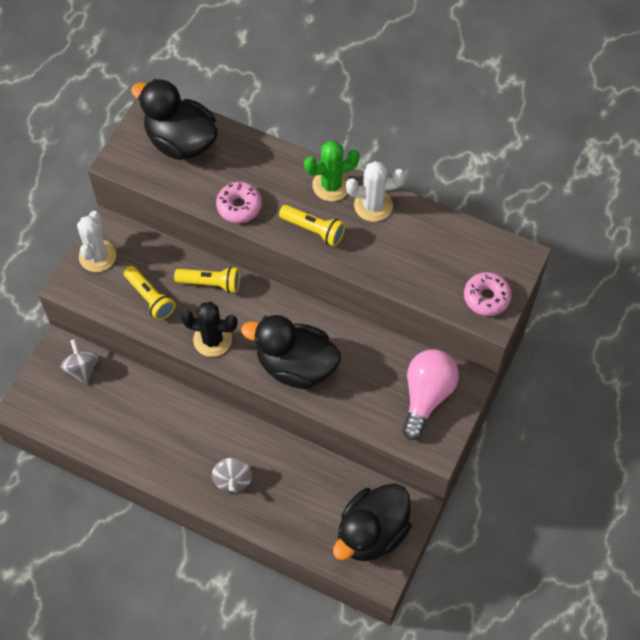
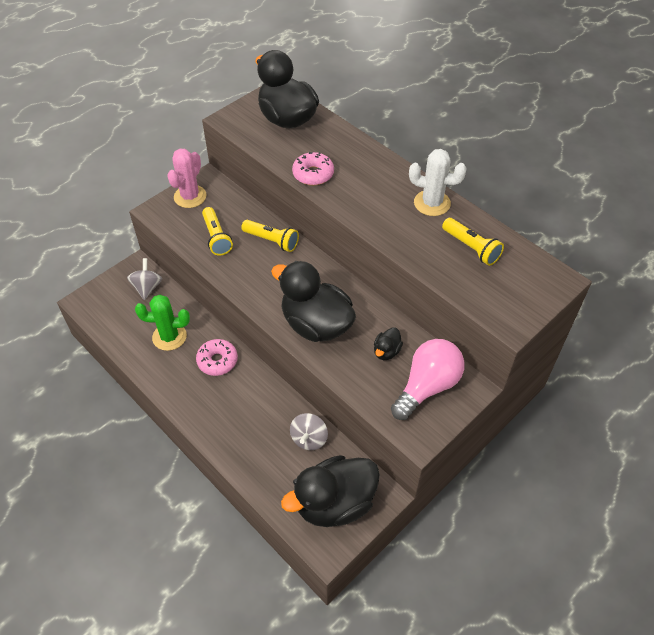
camera: 20 degrees right, 10 degrees down
(97, 256) = (190, 196): white cactus -> pink cactus
(212, 339) = (252, 283): black cactus -> none
(233, 480) = (228, 414): grey spinning top -> grey spinning top (309, 439)
(313, 230) = (370, 207): yellow flashlight -> yellow flashlight (471, 248)
(331, 185) = (400, 179): green cactus -> green cactus (169, 337)
(375, 372) = (386, 351): none -> black duck
(486, 297) = (512, 304): pink donut -> pink donut (217, 361)

